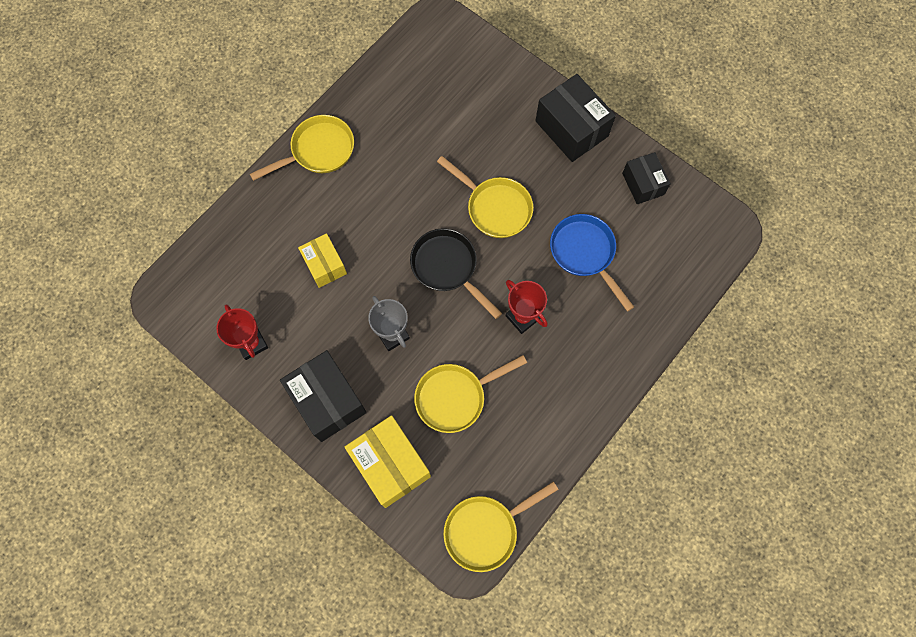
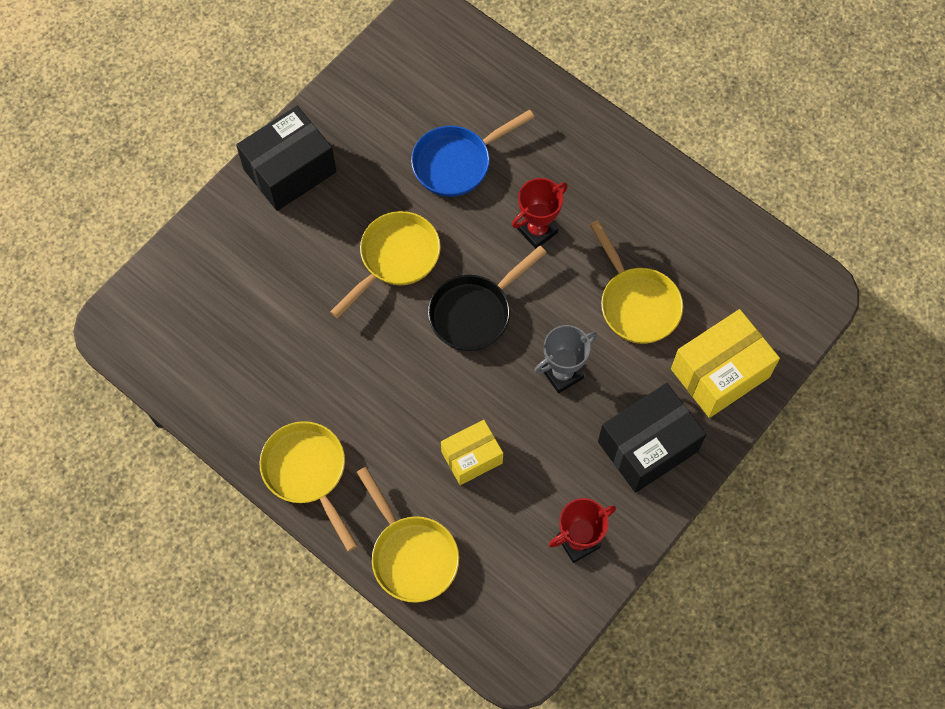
camera: 90 degrees left, 5 degrees down
(486, 530) = (785, 272): yellow pan -> yellow pan (411, 555)
(643, 184) = (368, 98): black box -> none

